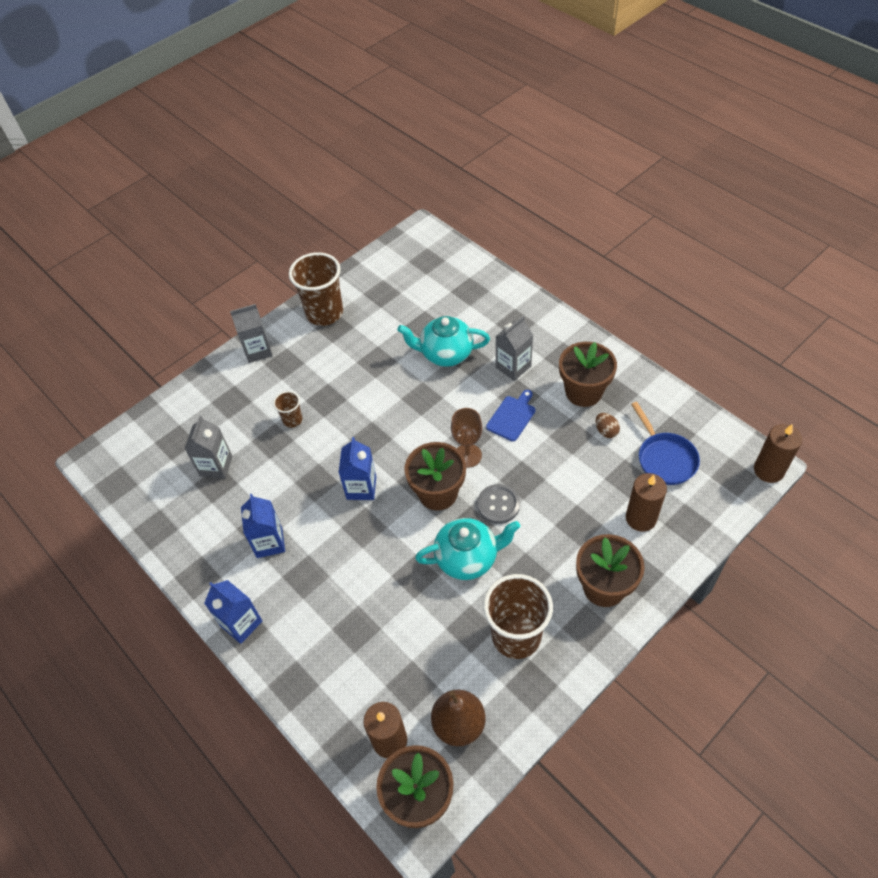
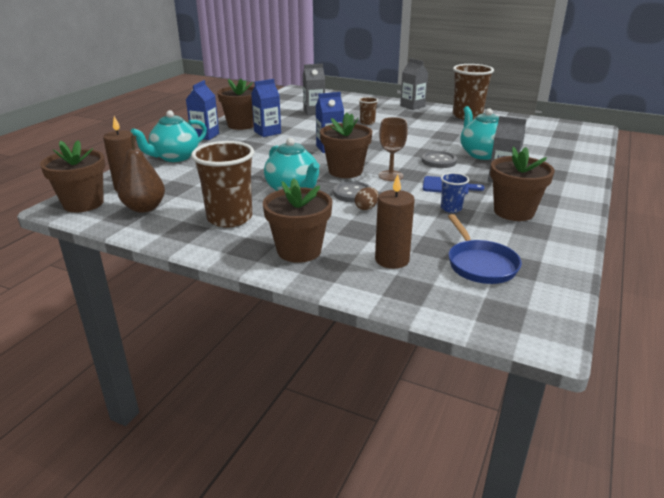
camera: 65 degrees right, 25 degrees down
(221, 568) = (241, 125): none -> brown flower pot
(309, 673) = (175, 157): none -> turquoise teapot
(448, 398) = (439, 161): none -> grey button
(561, 435) = (451, 208): none -> blue cup
(606, 431) = (480, 228): brown egg -> brown egg (366, 208)
(664, 458) = (480, 264): blue pan -> blue pan turned 60 degrees counterclockwise
(768, 470) = (538, 340): brown candle -> none

